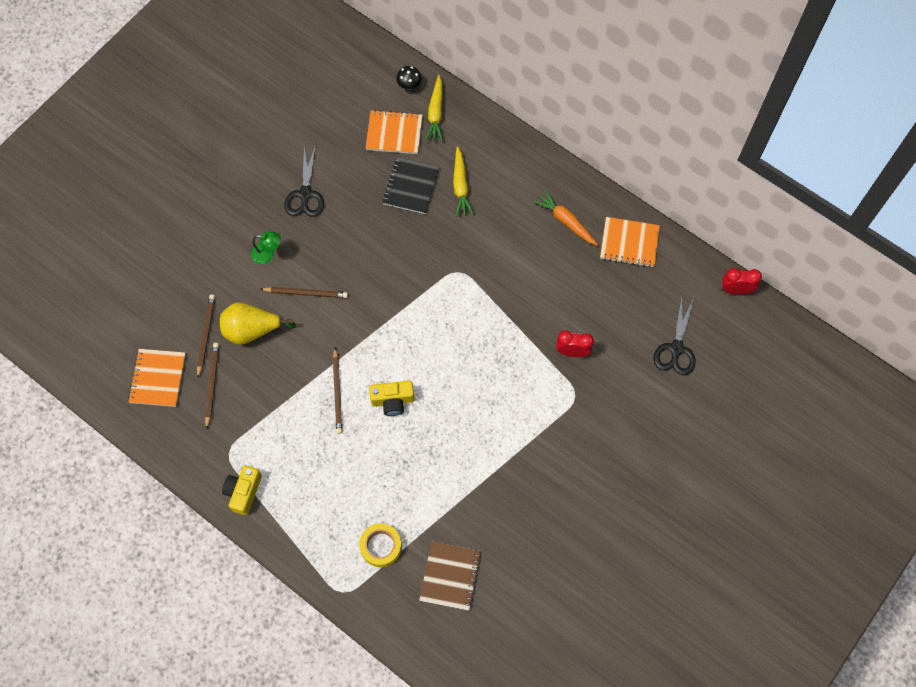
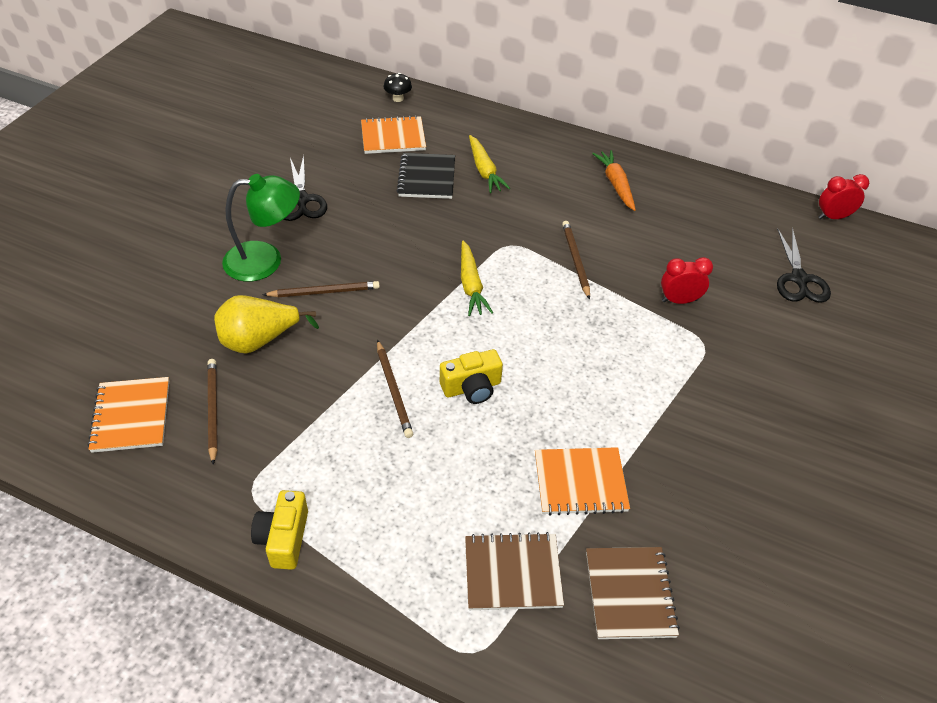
camera: 15 degrees left, 20 degrees down
(206, 335) = (195, 355): brown pencil -> brown pencil (575, 260)
(268, 254) = (265, 260): green lamp -> green lamp, size x1.90
(381, 546) = (512, 573): yellow tape -> brown notebook
(436, 113) = (435, 116): yellow carrot -> yellow carrot (471, 285)
(566, 221) = (616, 184): orange carrot -> orange carrot turned 45 degrees clockwise
(629, 243) = (695, 193): orange notebook -> orange notebook (580, 483)

